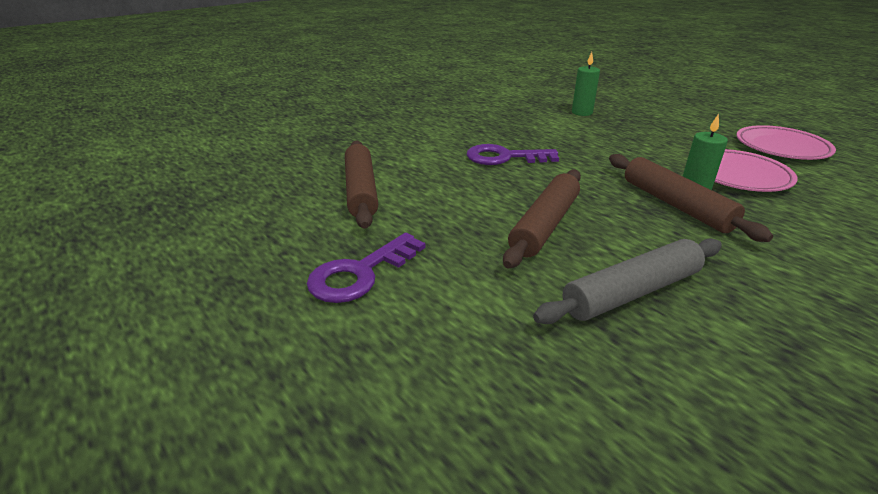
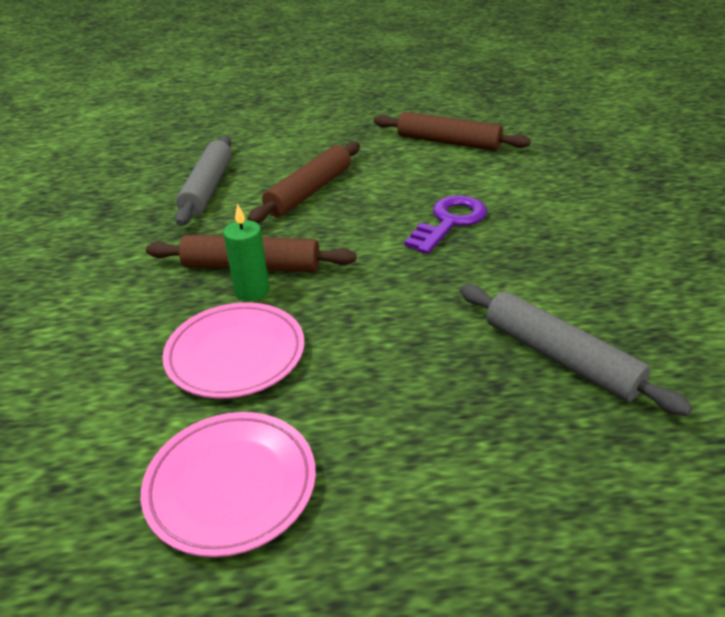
camera: 125 degrees right, 5 degrees up
(360, 273) = (339, 123): purple key -> none
(544, 225) = (309, 191): brown rolling pin -> brown rolling pin turned 60 degrees clockwise
(582, 112) = (560, 357): green candle -> grey rolling pin

